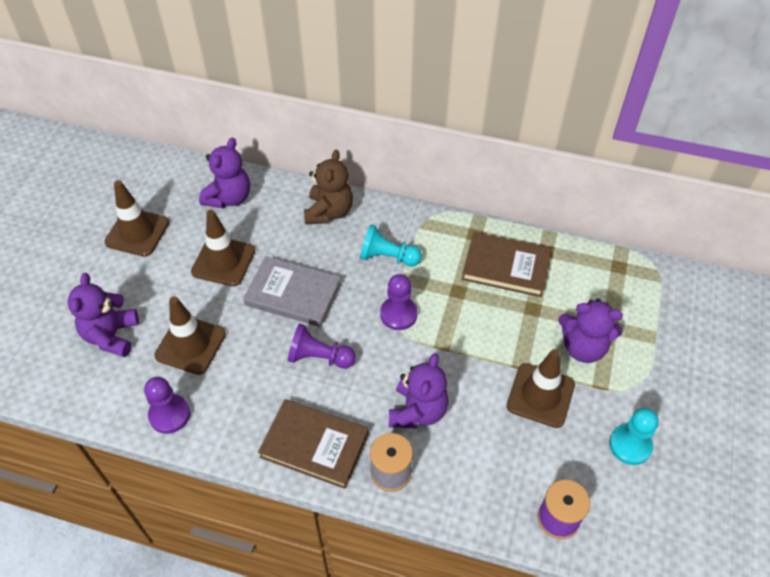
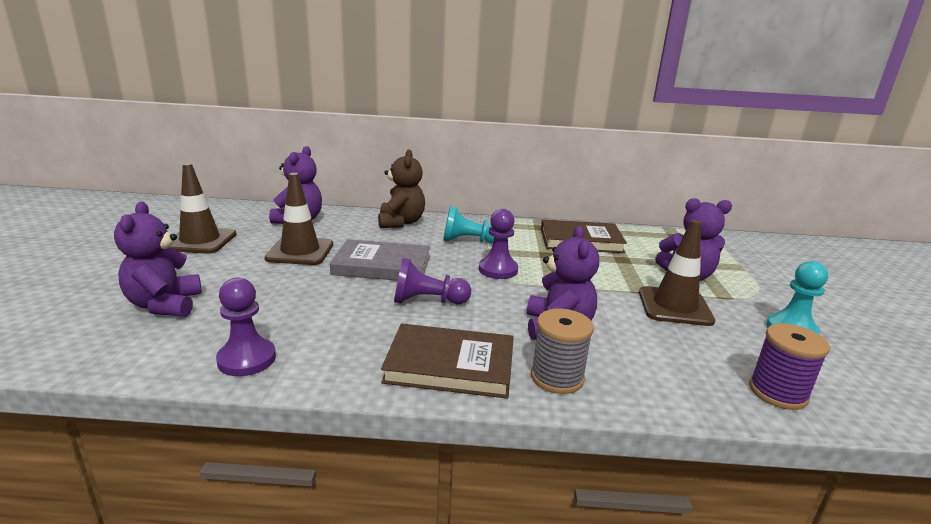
camera: 15 degrees left, 30 degrees down
(190, 345) = (270, 304): brown traffic cone -> none

